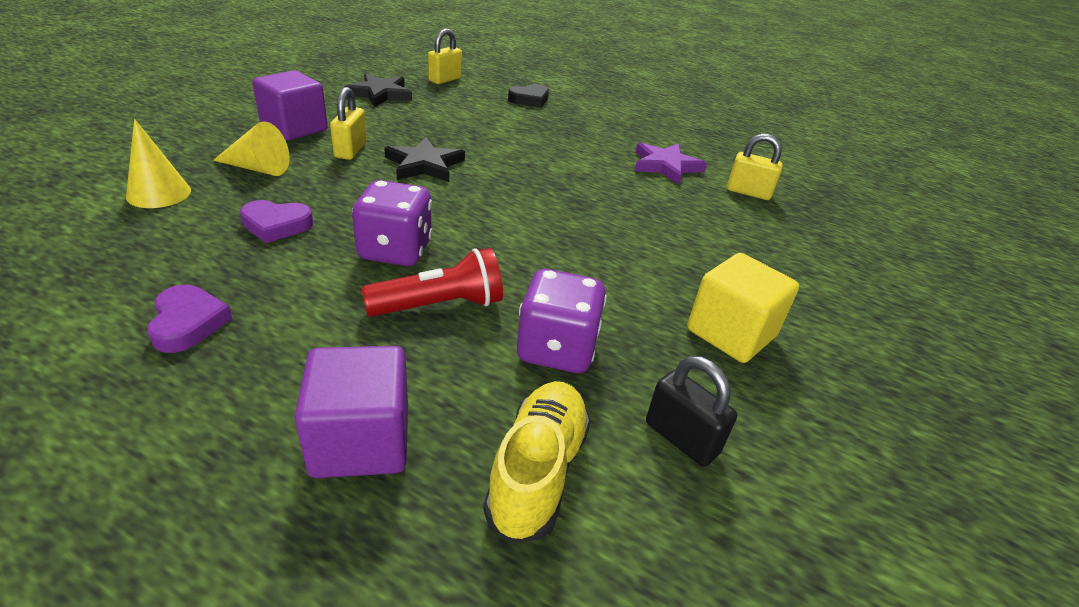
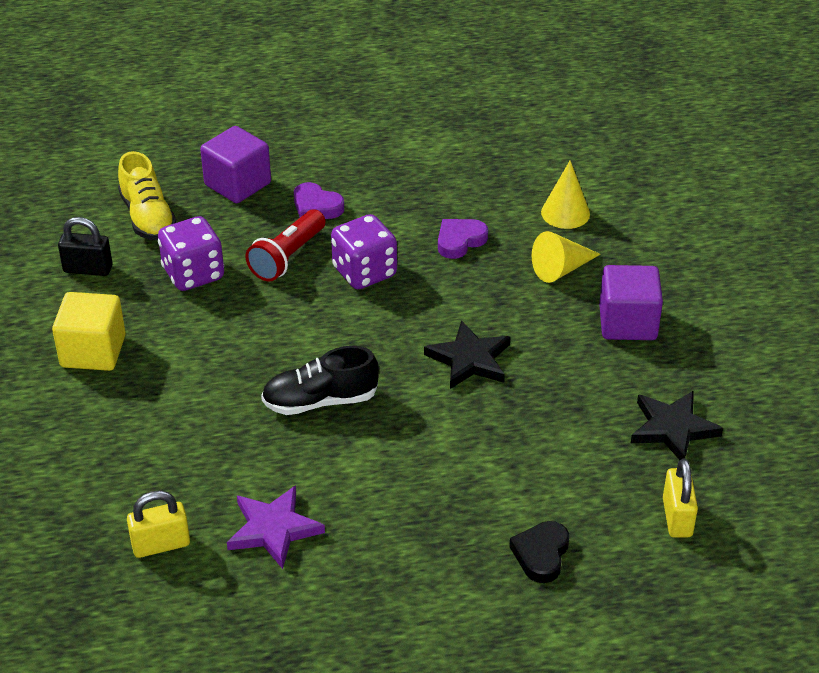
camera: 145 degrees right, 5 degrees up
(188, 323) = (392, 174): purple heart -> purple heart (316, 206)
(351, 150) = (544, 332): yellow padlock -> none
(560, 198) = (320, 401): none -> black shoe

